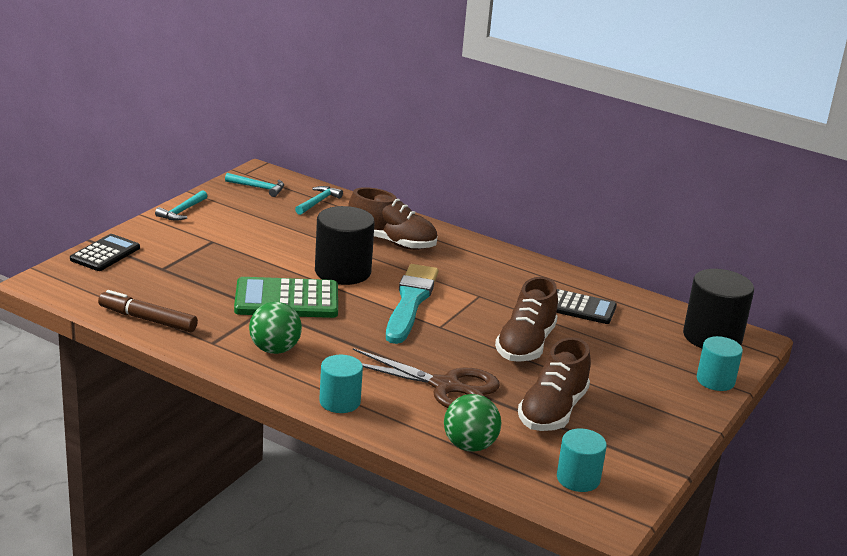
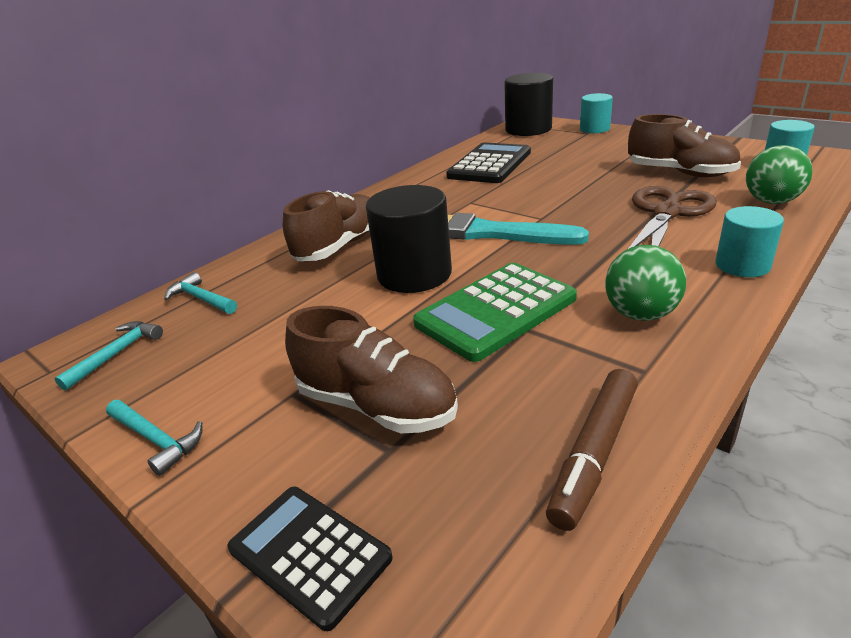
camera: 75 degrees left, 5 degrees up
(286, 300) = (496, 311): green calculator -> green calculator turned 45 degrees clockwise
(525, 345) = (566, 183): brown shoe -> brown shoe (376, 405)
(581, 308) = (489, 164): black calculator -> black calculator, size x1.54

